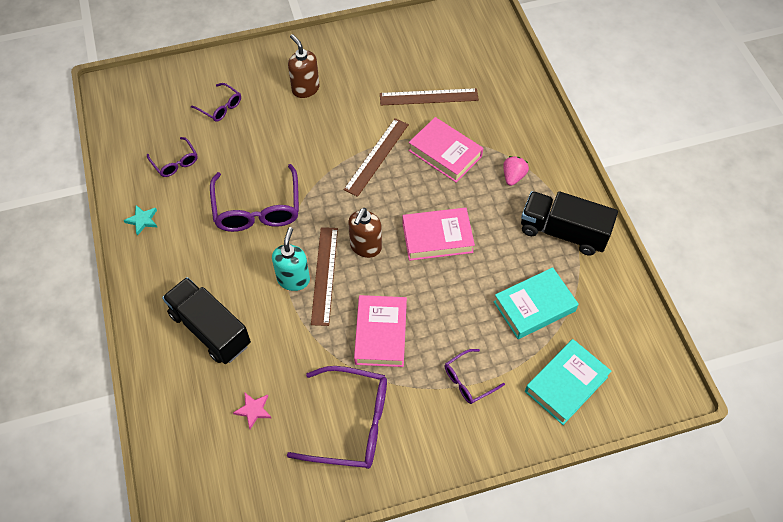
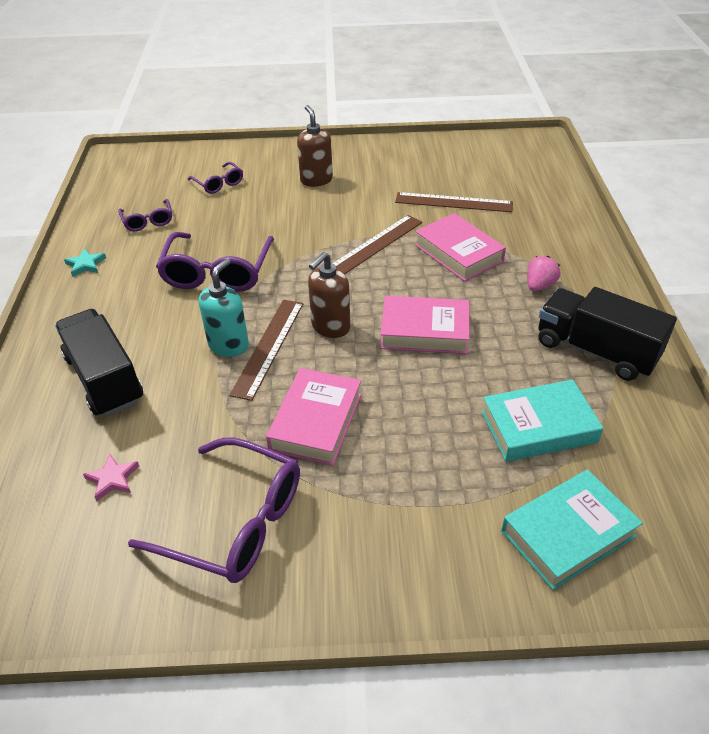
camera: 15 degrees right, 15 degrees down
(468, 381) = (420, 500): purple glasses -> none

